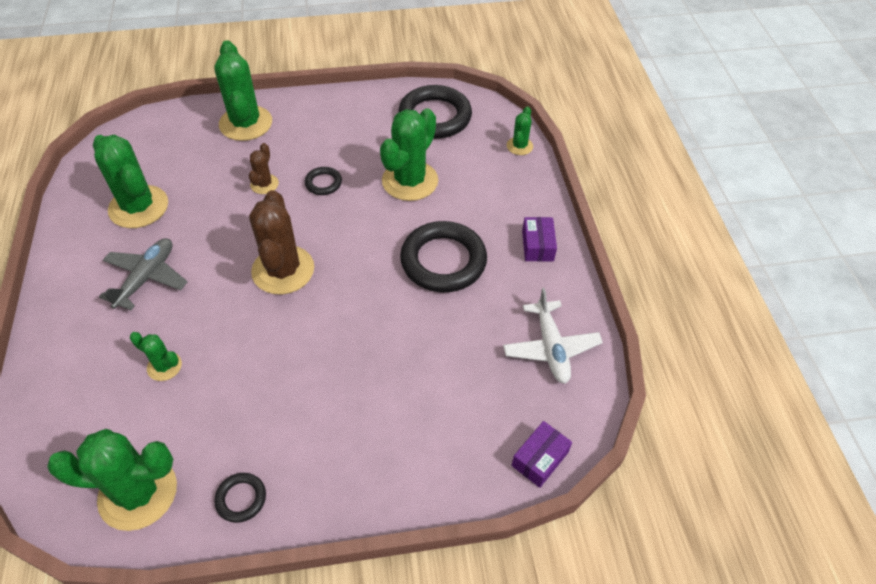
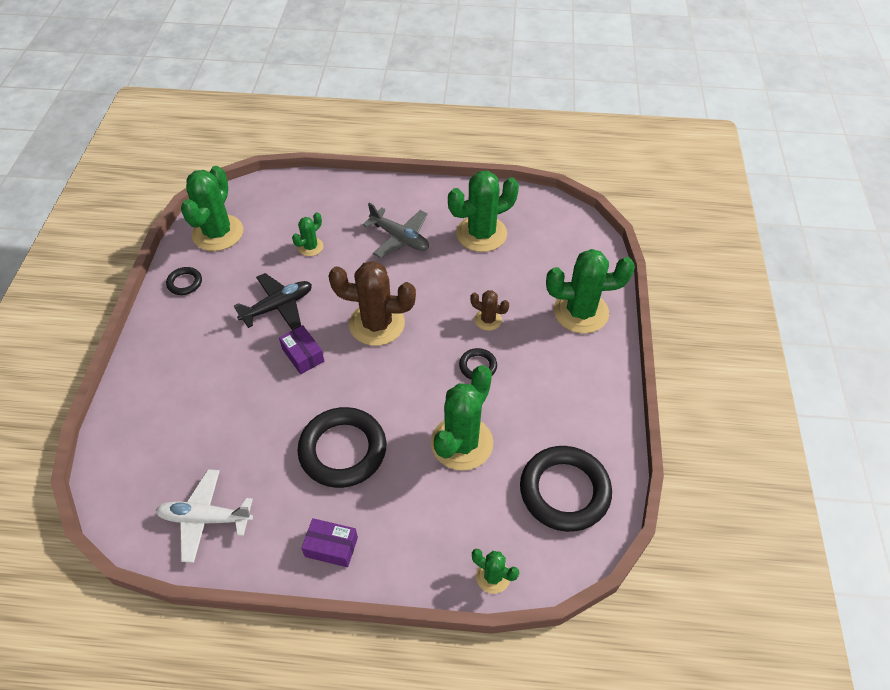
camera: 105 degrees right, 0 degrees up
(270, 371) = (278, 307): none -> black plane
(410, 181) = (462, 443): green cactus -> green cactus turned 75 degrees clockwise
(540, 459) = (109, 475): purple box -> purple box (303, 355)

